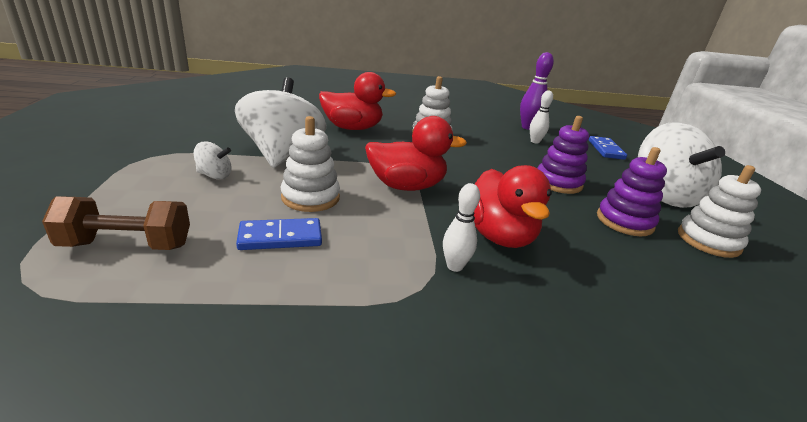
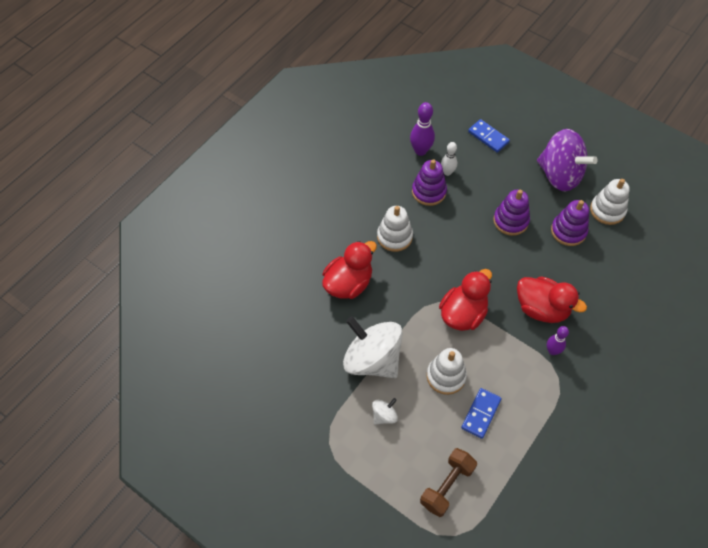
camera: 45 degrees left, 30 degrees up
(454, 266) = (552, 351): white bowling pin -> purple bowling pin
(501, 138) = (428, 192): none -> purple stacking toy
(664, 195) = (559, 175): white spinning top -> purple spinning top

